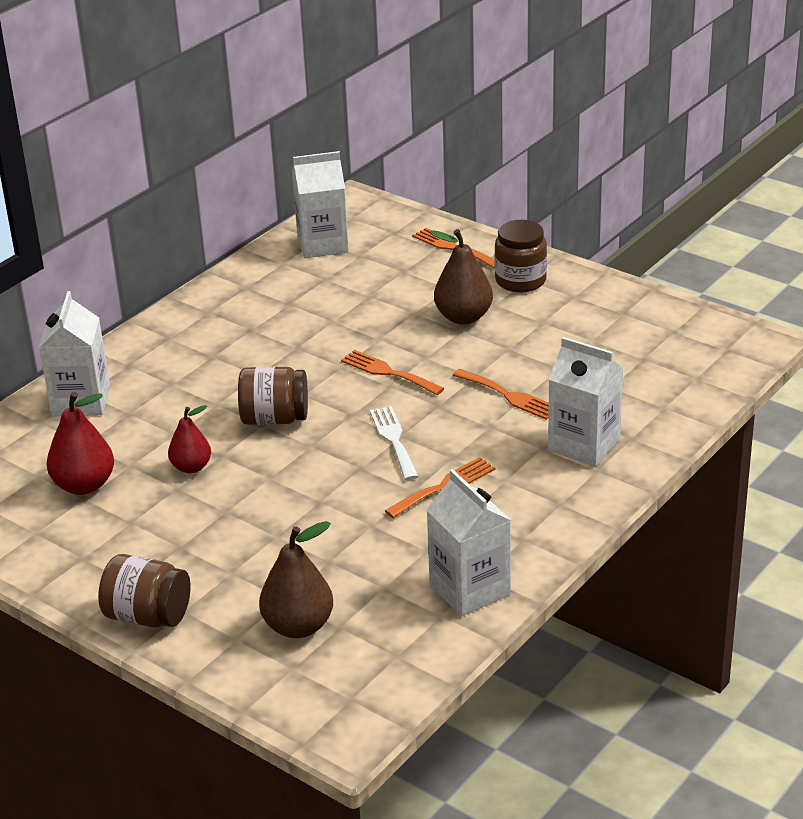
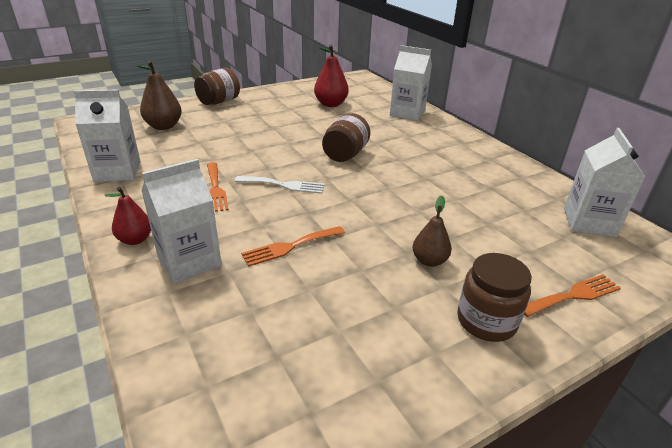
camera: 110 degrees right, 0 degrees up
(191, 467) = (320, 126): red pear -> red pear (135, 240)
(388, 372) = (367, 203): orange fork -> none
(463, 317) = (429, 261): brown pear -> brown pear, size x0.65

